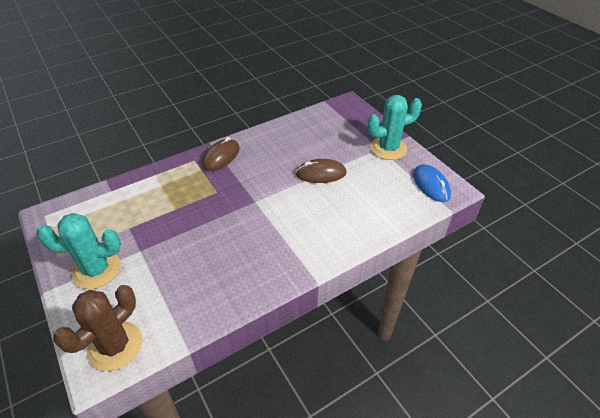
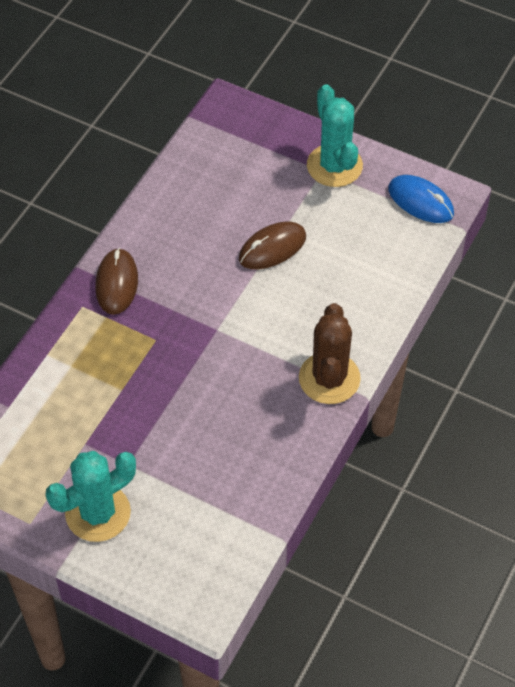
camera: 30 degrees left, 10 degrees up
(115, 346) = (202, 577): brown cactus -> brown cactus (329, 378)
(388, 148) = (334, 166): turquoise cactus -> turquoise cactus turned 60 degrees counterclockwise

